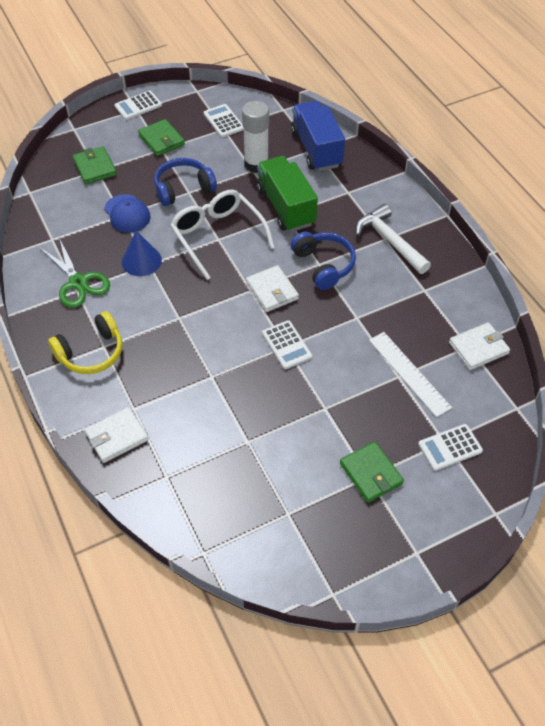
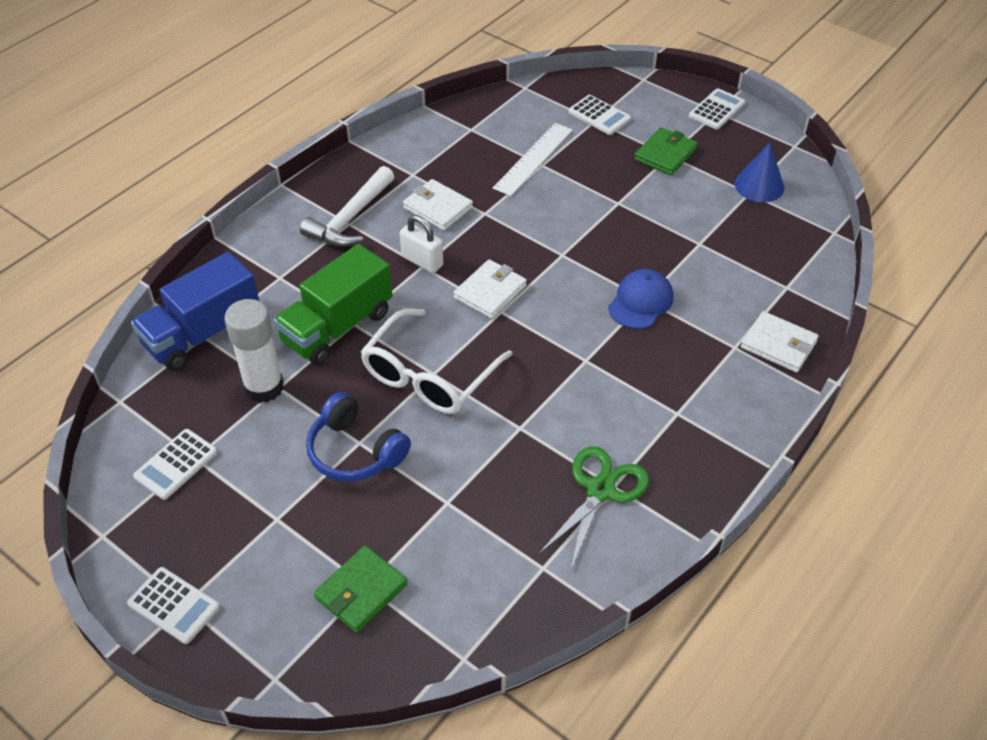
camera: 115 degrees left, 5 degrees down
(91, 352) = (695, 420): yellow headphones -> none
(127, 214) = (441, 496): blue cap -> blue cap (640, 302)
(141, 261) = (520, 438): blue cone -> blue cone (759, 185)
(161, 140) = (254, 528): green wallet -> none
(287, 345) = (560, 254): white calculator -> white calculator (716, 110)
(323, 265) = (422, 261): blue headphones -> white padlock
(478, 348) = (469, 122): white wallet -> white wallet (438, 208)

